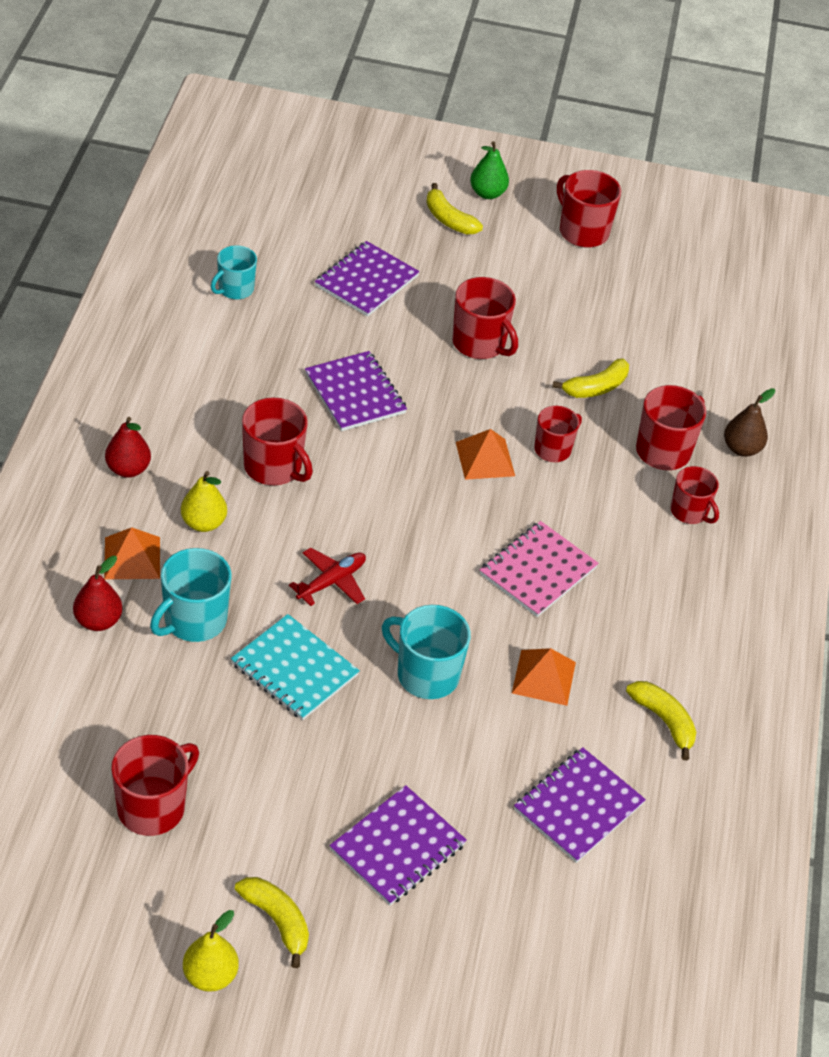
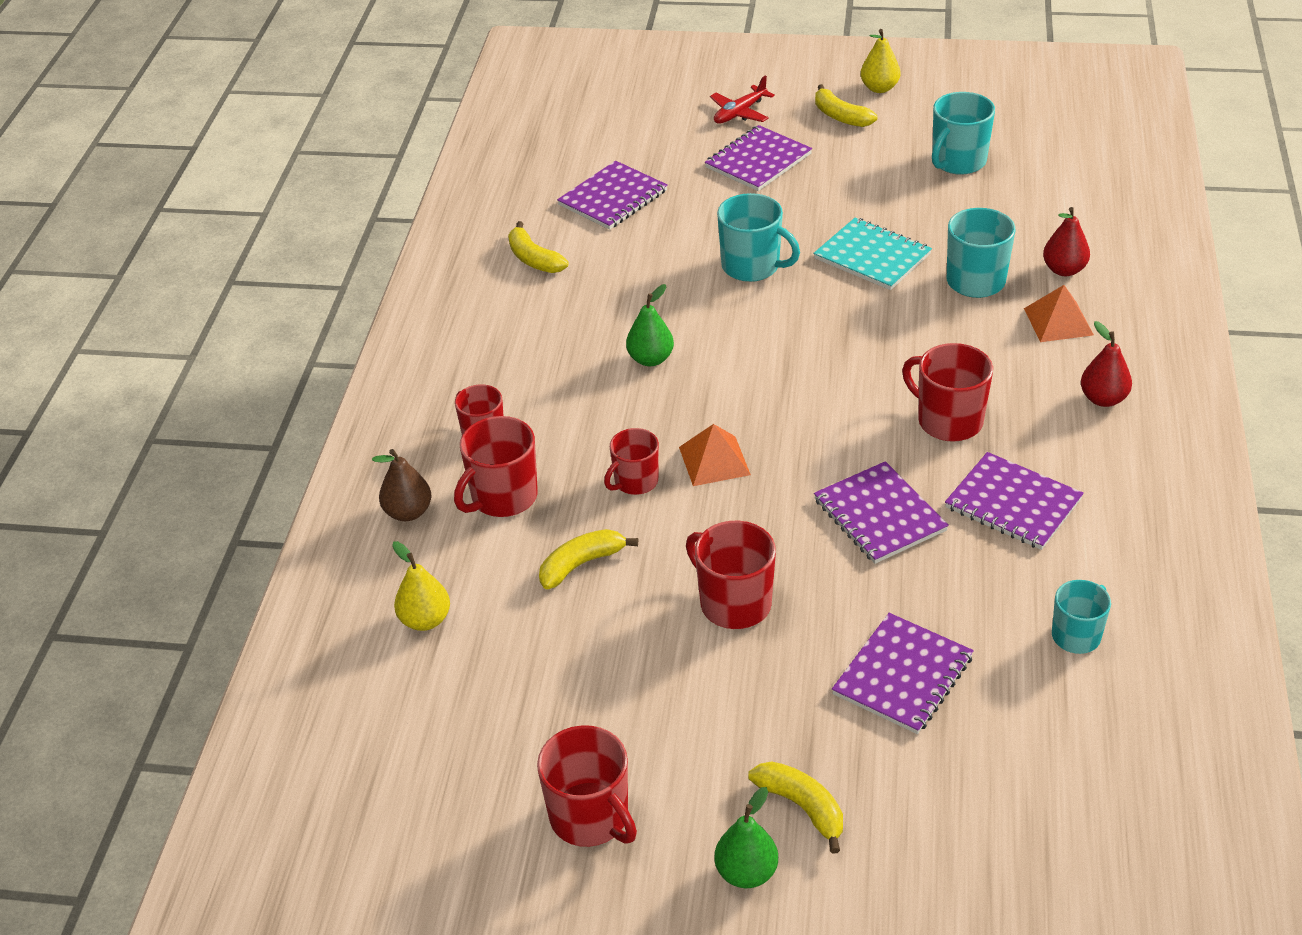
camera: 175 degrees left, 5 degrees down
(152, 807) = (958, 162): red mug -> turquoise mug
(203, 523) = (1001, 359): yellow pear -> yellow pear (425, 620)
(244, 388) = (1013, 504): none -> purple notebook
(332, 582) = (856, 325): red plane -> red plane (739, 113)
(538, 571) = (650, 359): pink notebook -> green pear
(543, 677) = (643, 277): orange pyramid -> none

